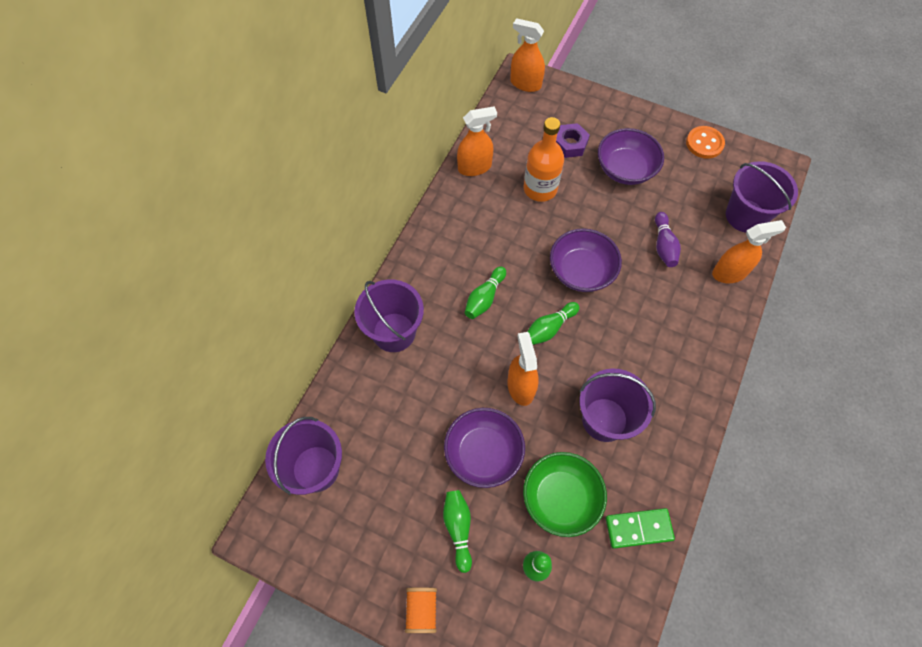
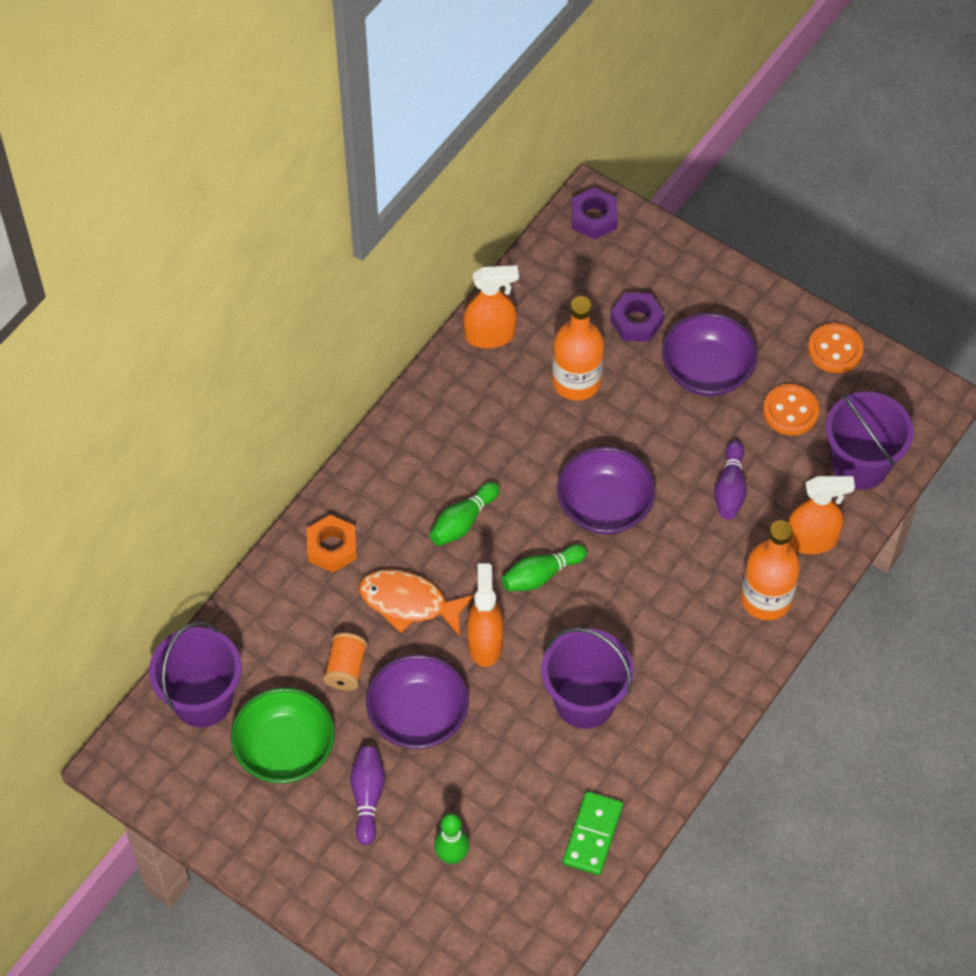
camera: 10 degrees right, 5 degrees down
(394, 332) = (332, 547): purple bucket -> orange nut
(422, 610) = (305, 879): orange spool -> orange spool (346, 669)
(458, 365) = (409, 603): none -> orange fish
(458, 528) = (367, 797): green bowling pin -> purple bowling pin
(525, 84) = (594, 218): orange spray bottle -> purple nut
(560, 498) = (504, 784): green bowl -> green bowl (285, 749)
(638, 528) = (593, 834): green domino -> green domino turned 75 degrees counterclockwise
(688, 187) = (790, 411): none -> orange button
(711, 320) = (766, 598): none -> orange bottle

